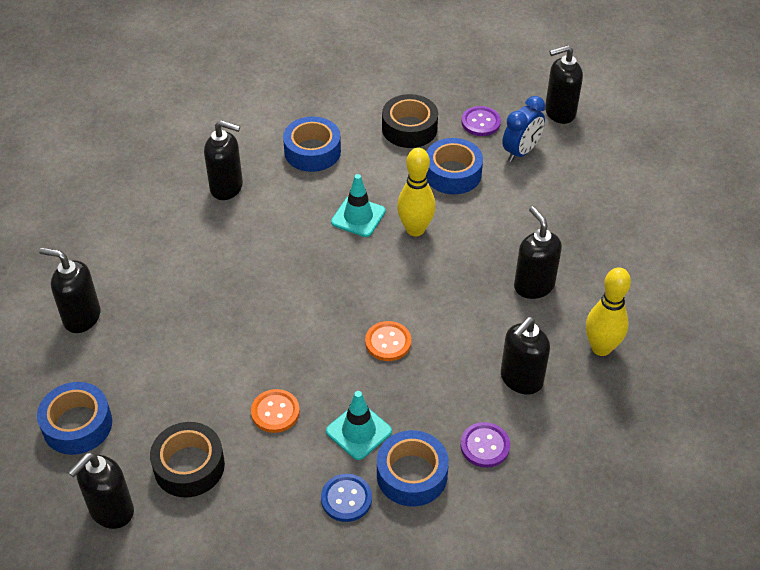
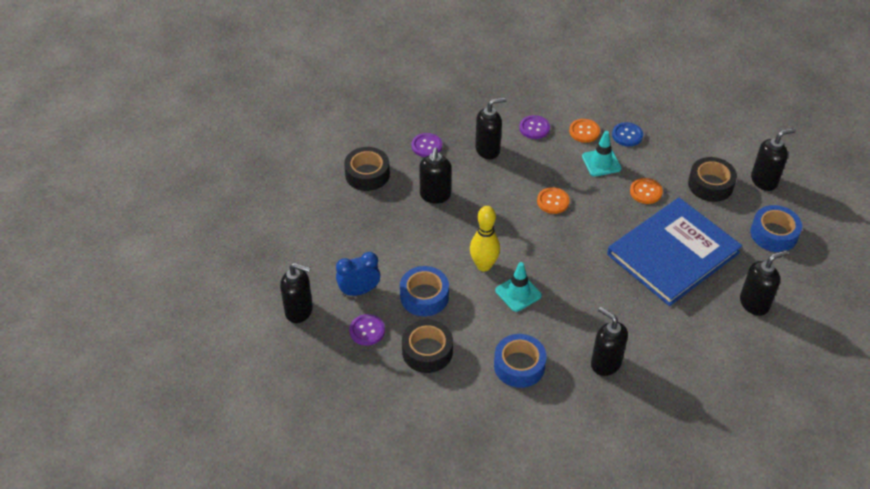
camera: 150 degrees left, 0 degrees up
(81, 317) = (754, 303): black soap dispenser -> black soap dispenser turned 75 degrees counterclockwise
(202, 338) = (673, 254): none -> blue book
(412, 475) = (584, 131): blue tape -> orange button
(601, 348) = (426, 146): yellow bowling pin -> purple button
(634, 276) = (367, 174): none -> black tape

